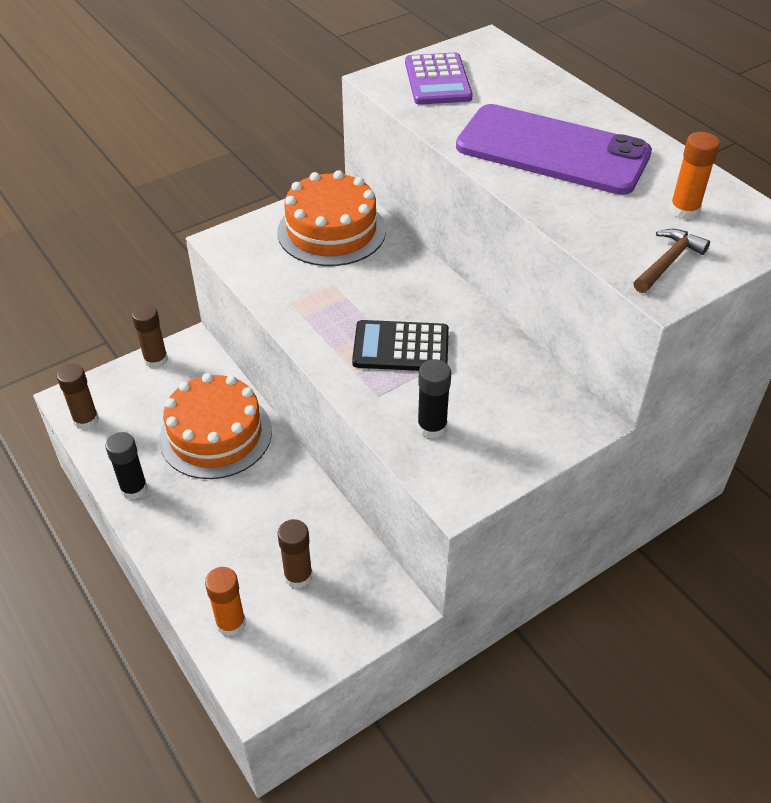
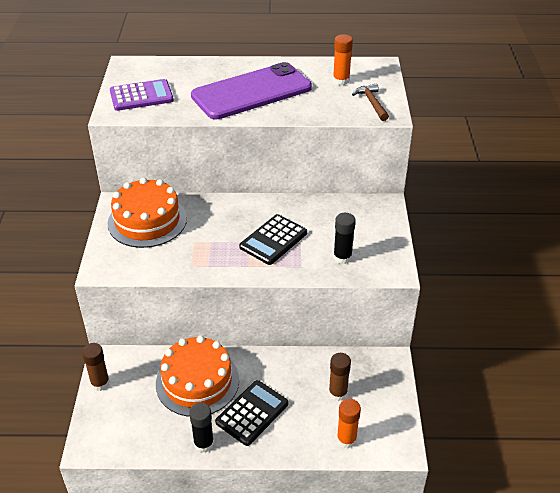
camera: 55 degrees left, 5 degrees down
(86, 420) = (117, 445): brown glue stick -> none
(206, 508) = (252, 413): none -> black calculator
(438, 80) = (141, 96): purple calculator -> purple calculator turned 45 degrees counterclockwise

